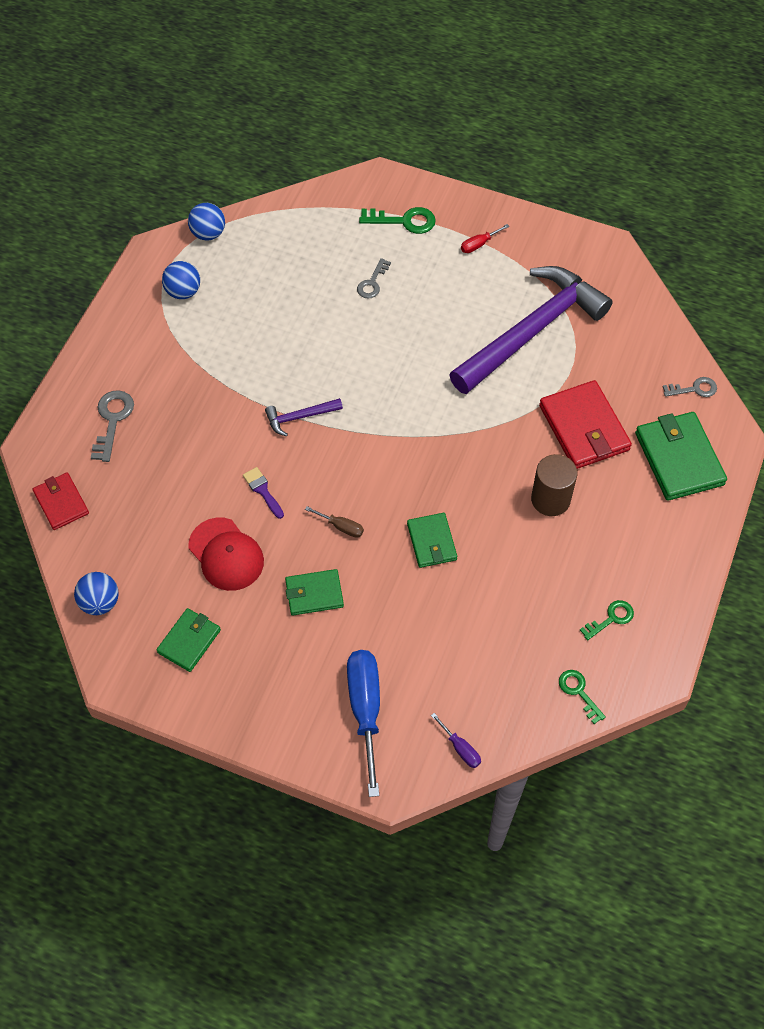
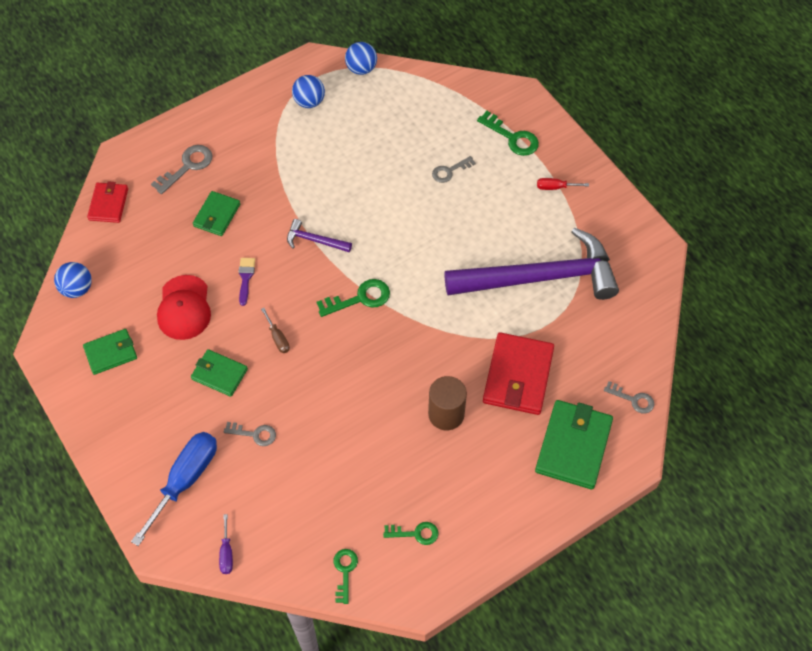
camera: 35 degrees right, 0 degrees up
(387, 444) = (360, 298): none -> green key
(394, 626) = (255, 434): none -> grey key
(431, 542) = (332, 390): green wallet -> green wallet (217, 215)

